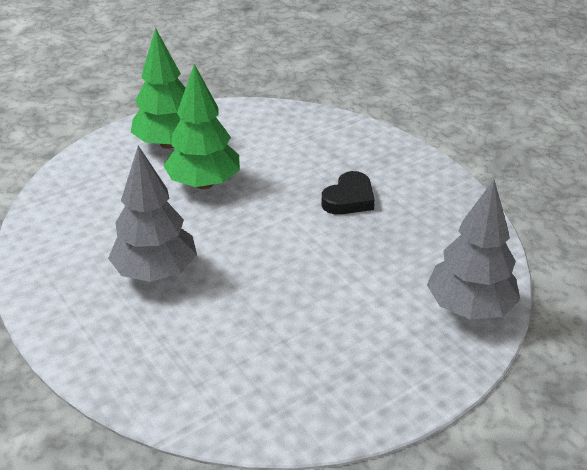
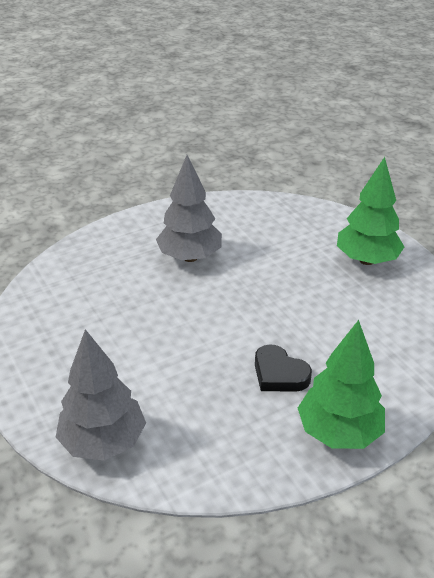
camera: 95 degrees right, 0 degrees up
(204, 184) = (304, 280): green tree -> green tree (338, 432)

